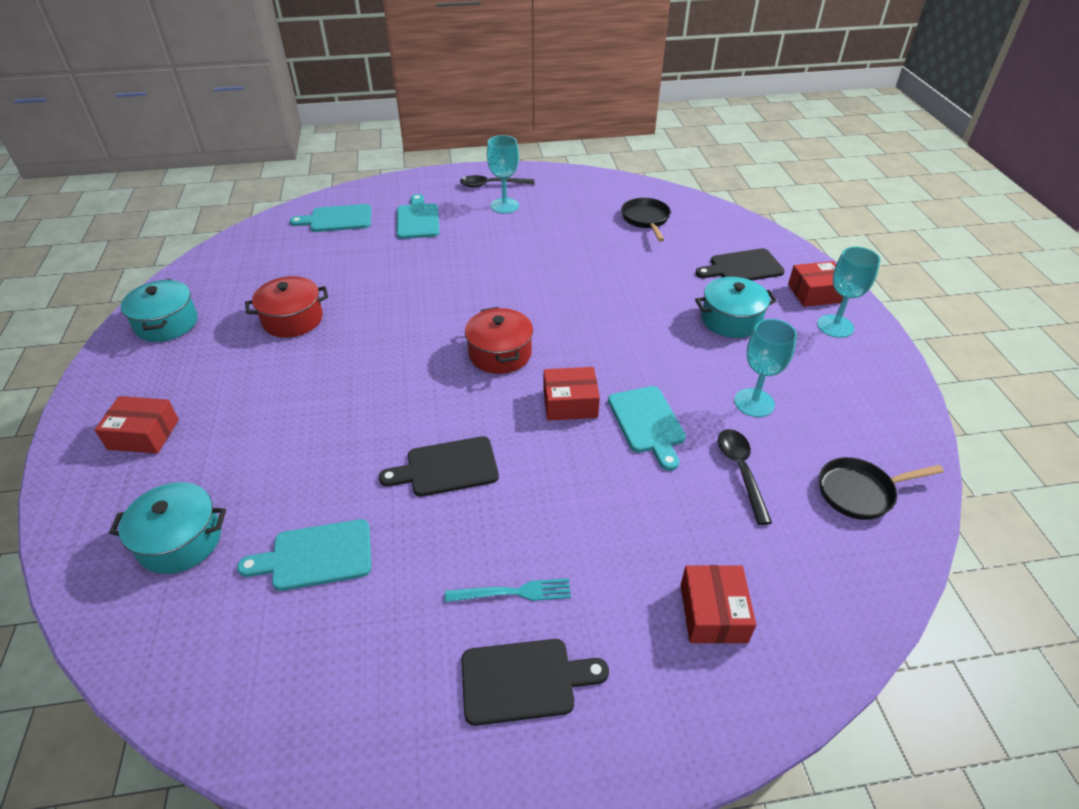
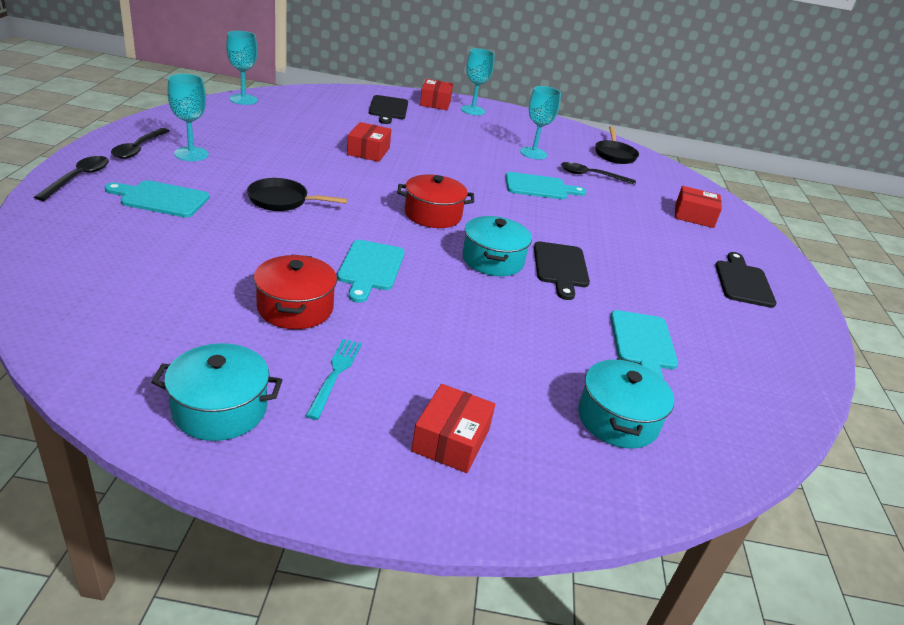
camera: 80 degrees left, 10 degrees down
(337, 219) = (92, 243): turquoise cutting board -> turquoise cutting board (370, 268)
(424, 183) = (79, 178): none -> black spoon
(513, 592) = (679, 270): turquoise fork -> turquoise fork (335, 374)
(570, 403) = (508, 205): red box -> red box (368, 151)
(646, 219) = (289, 114): black pan -> black pan (282, 201)
(647, 190) = (243, 99): none -> turquoise goblet
(731, 320) = (446, 132): turquoise pot -> turquoise pot (492, 260)

